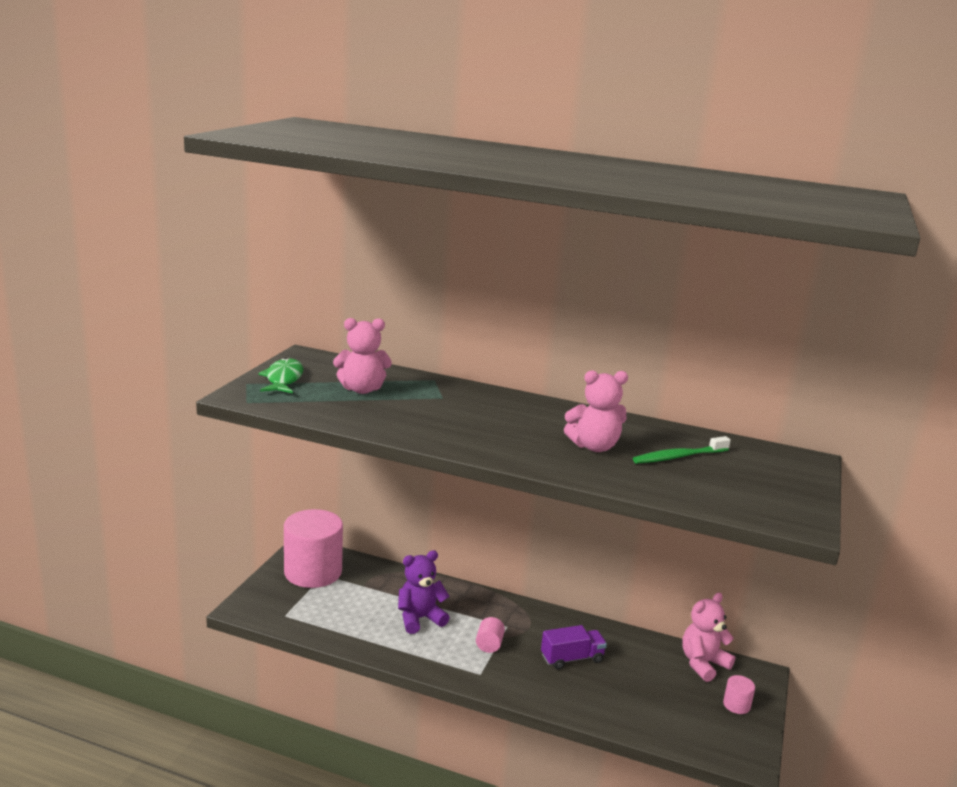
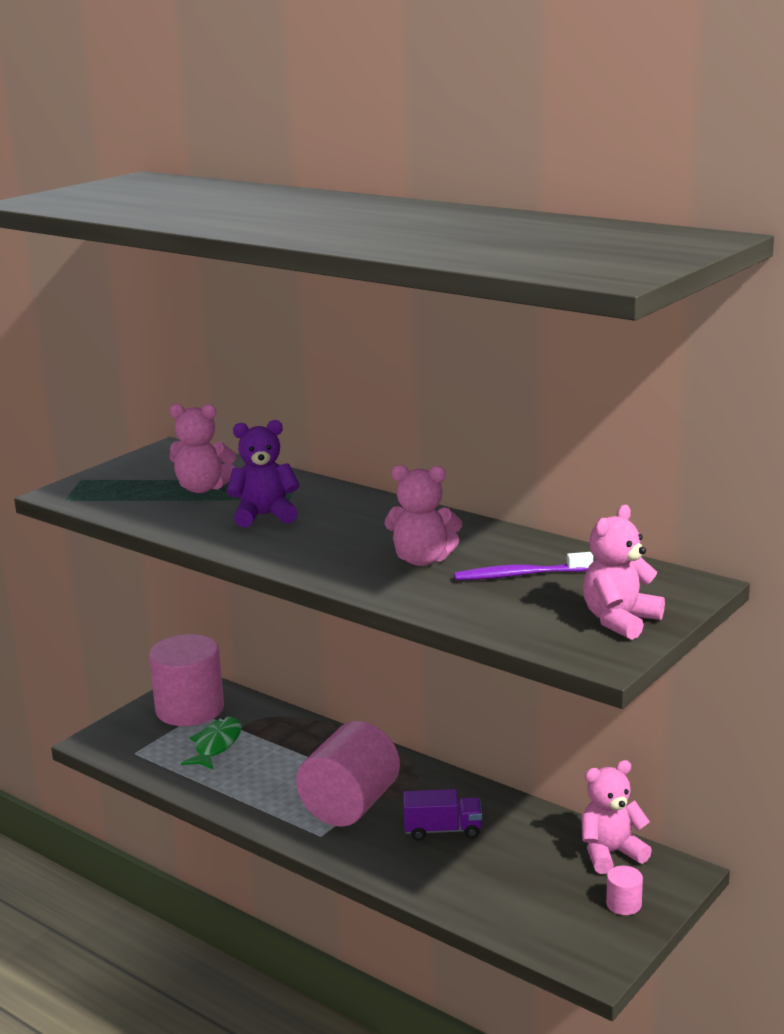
camera: 20 degrees right, 0 degrees up
(283, 379) = (124, 475): green fish -> green fish (216, 745)
(420, 619) = (284, 770): purple teddy bear -> purple teddy bear (264, 516)
(489, 645) = (350, 805): pink cylinder -> pink cylinder, size x2.48
(678, 457) = (519, 575): green toothbrush -> purple toothbrush
(785, 492) = (620, 621): none -> pink teddy bear

